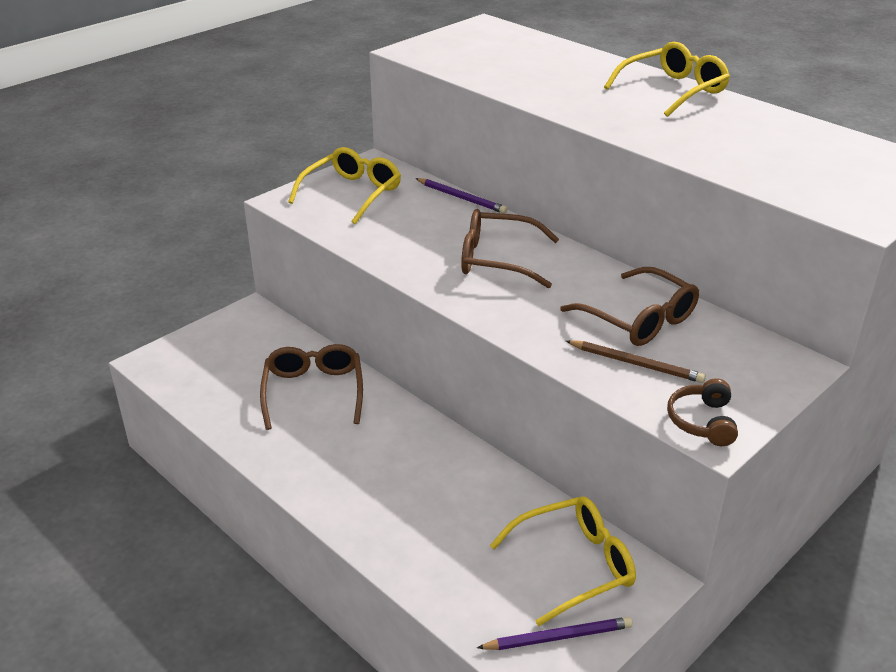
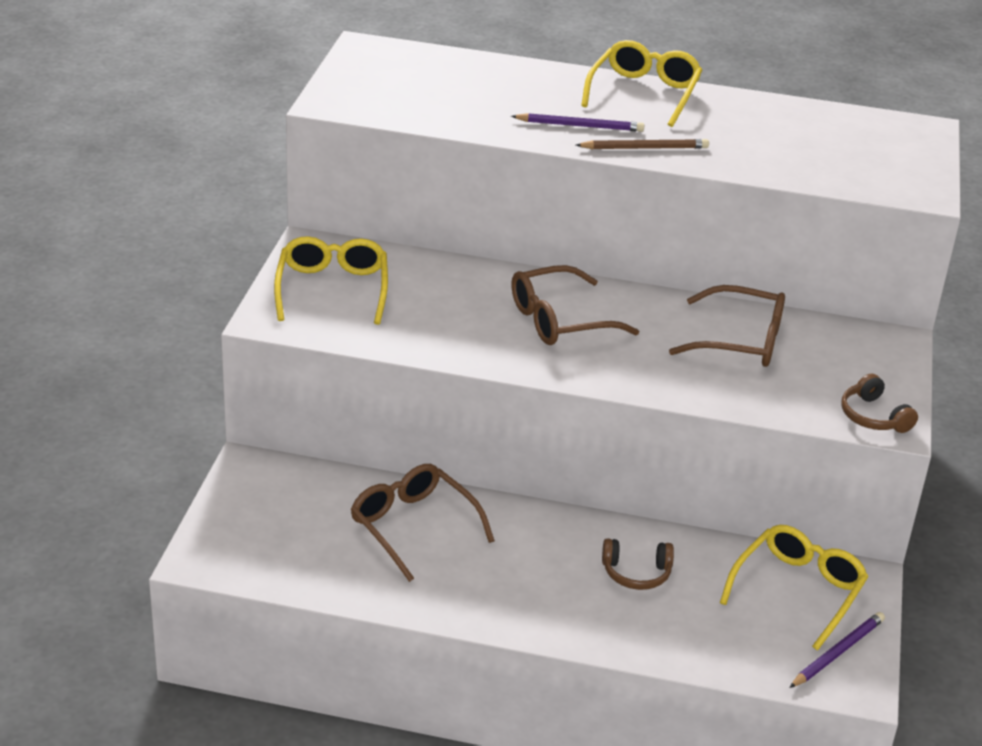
camera: 35 degrees left, 0 degrees up
(446, 492) = (636, 573): none -> brown headphones
(461, 198) = (452, 261): purple pencil -> purple pencil (580, 126)
(636, 364) = (778, 384): brown pencil -> brown pencil (644, 148)

